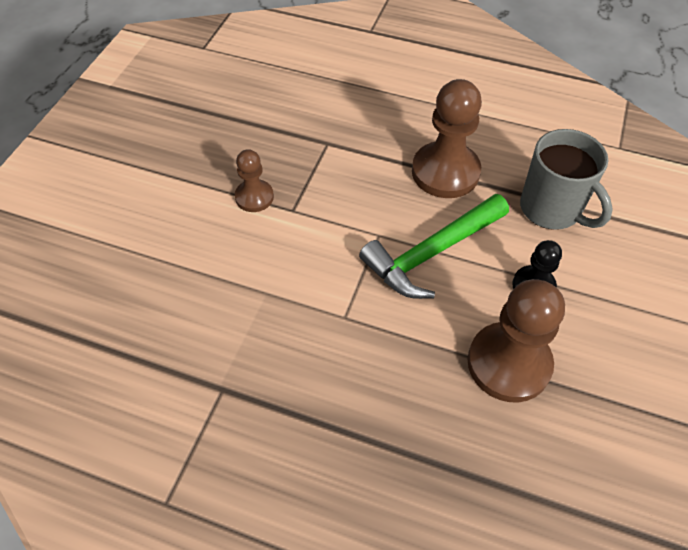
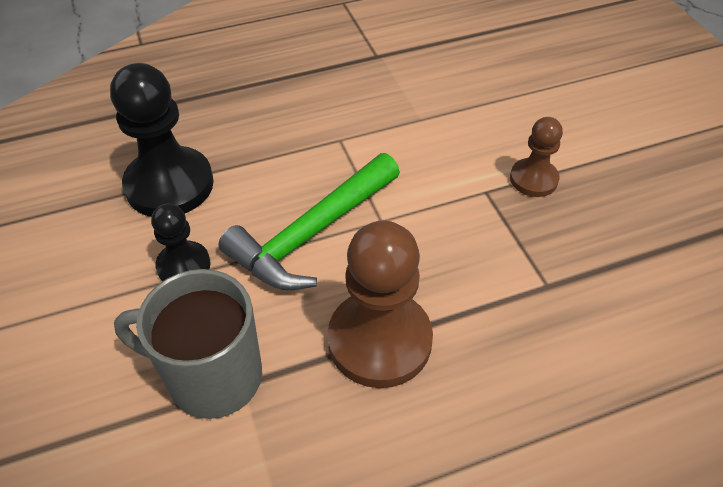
camera: 140 degrees right, 5 degrees down
(431, 253) = (312, 234): green hammer -> green hammer turned 150 degrees counterclockwise
(508, 363) = (169, 185): brown pawn -> black pawn

